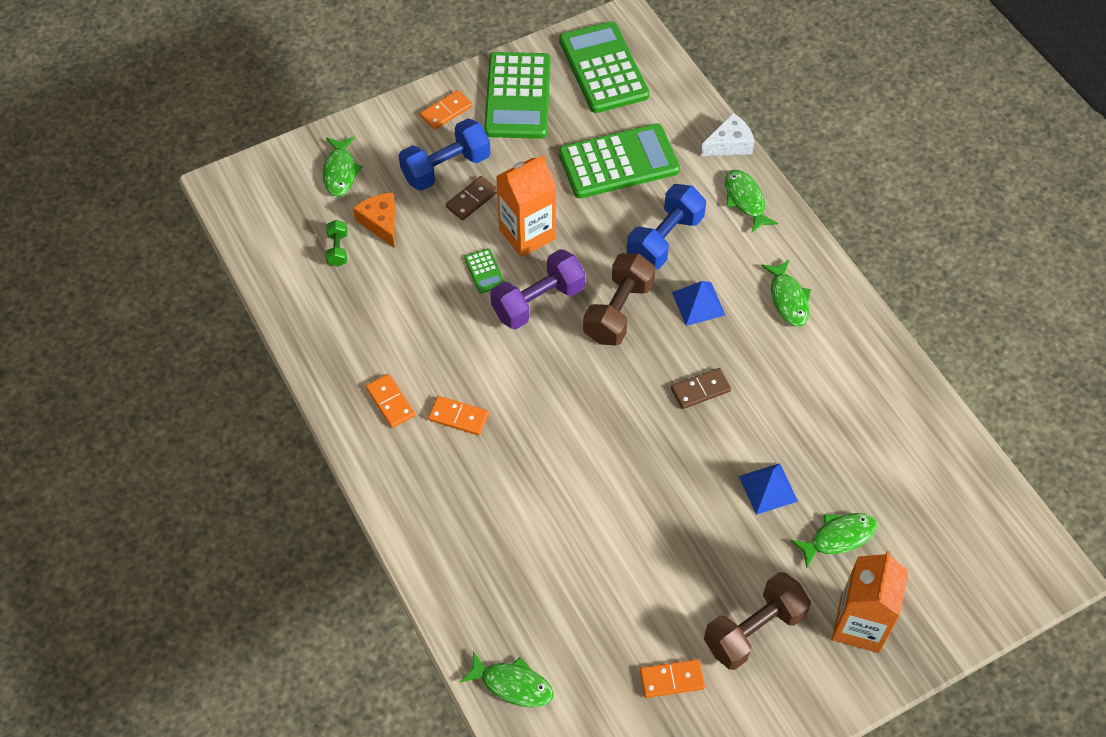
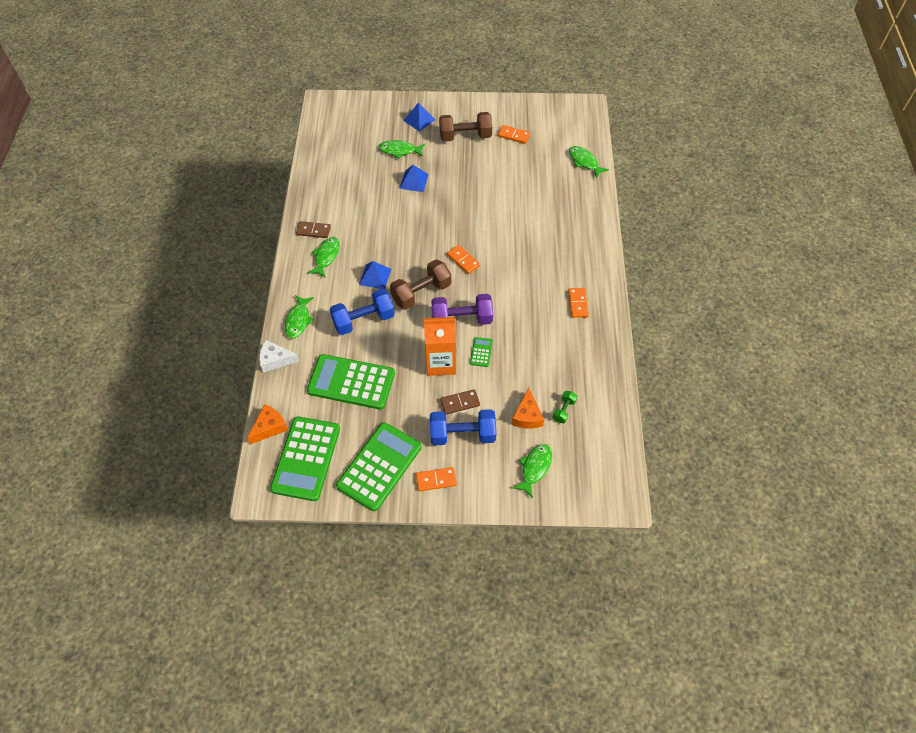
camera: 150 degrees left, 0 degrees up
(458, 417) = (544, 279): orange domino -> orange domino (463, 260)
(670, 77) = (269, 427): none -> orange cheese
(700, 390) = (410, 235): brown domino -> brown domino (313, 231)
(859, 624) = (419, 120): orange carton -> blue pyramid

